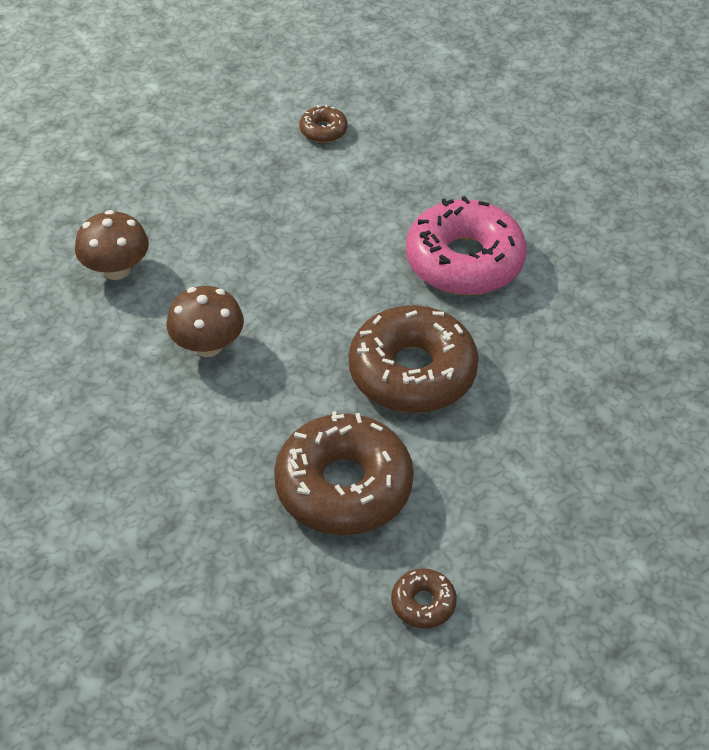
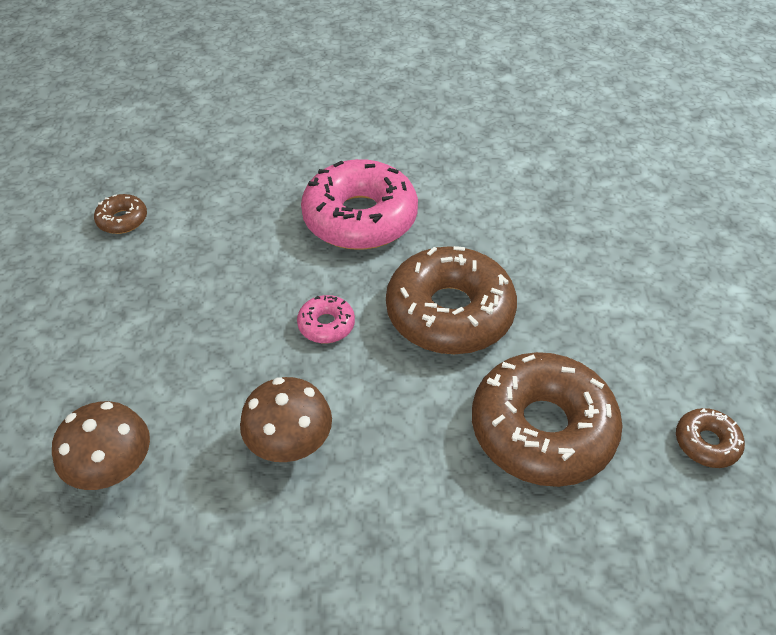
camera: 55 degrees left, 0 degrees up
(330, 305) = (326, 325): none -> pink donut

